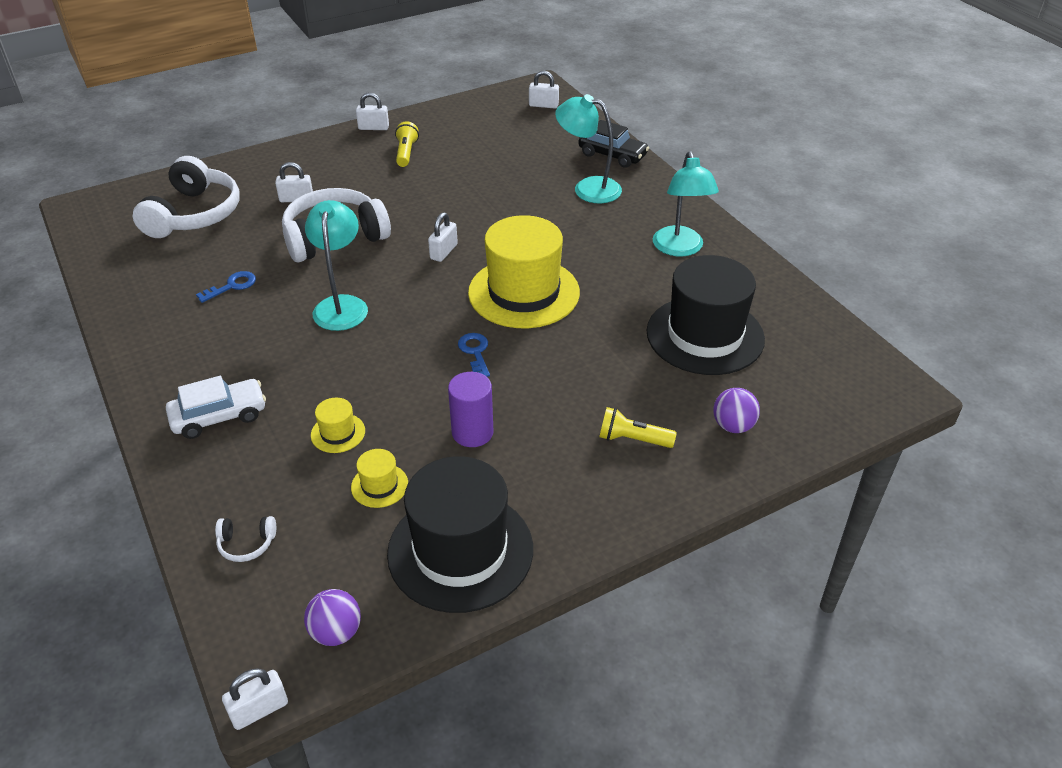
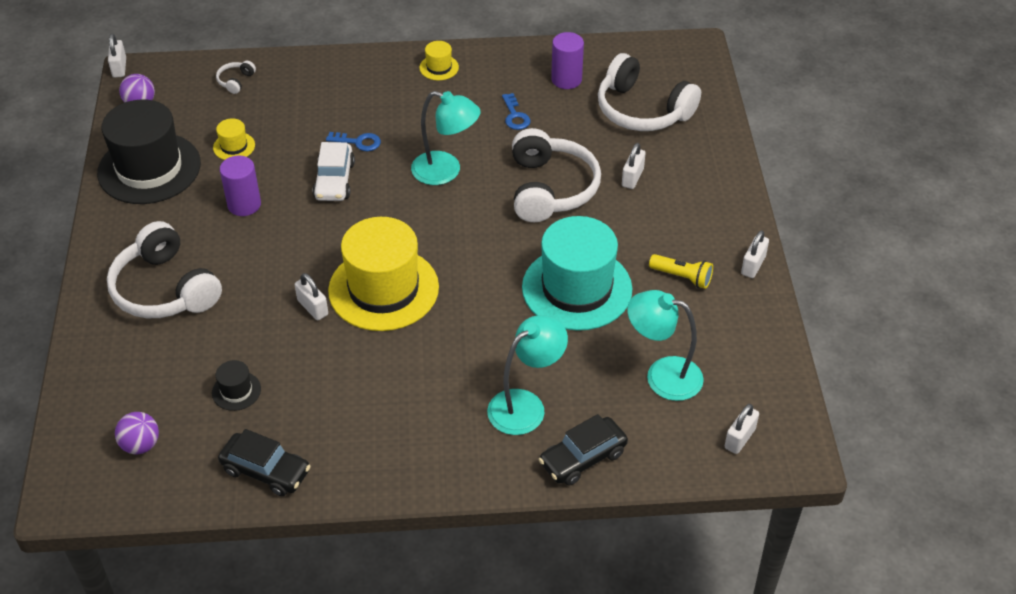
camera: 115 degrees right, 5 degrees up
(157, 269) = (566, 79): none -> purple cylinder
(219, 416) = (361, 87): white car -> white car (334, 180)
(338, 433) = (299, 138): yellow hat -> yellow hat (439, 67)
(444, 252) = (481, 254): white padlock -> white padlock (312, 308)
(451, 195) = (577, 288): none -> turquoise hat
(475, 352) = (328, 233): blue key -> blue key (358, 142)
(633, 439) = (164, 289): yellow flashlight -> white headphones
(680, 249) = (369, 435): turquoise lamp -> turquoise lamp (662, 375)
(705, 335) = (236, 391): black hat -> black hat, size x0.42
(733, 426) = (127, 356): purple ball -> purple ball (141, 445)
(761, 287) = (266, 471): none -> black car

